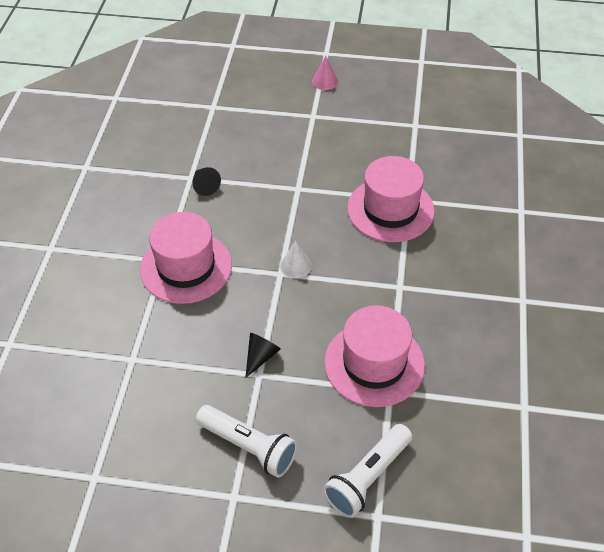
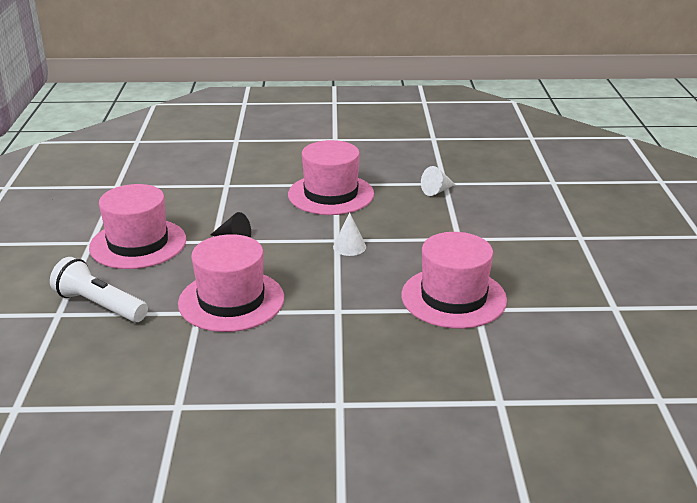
camera: 80 degrees right, 20 degrees down
(204, 186) = (437, 191): black cone -> white cone
(249, 447) = (138, 244): white flashlight -> pink hat
(325, 81) = (647, 239): pink cone -> none

